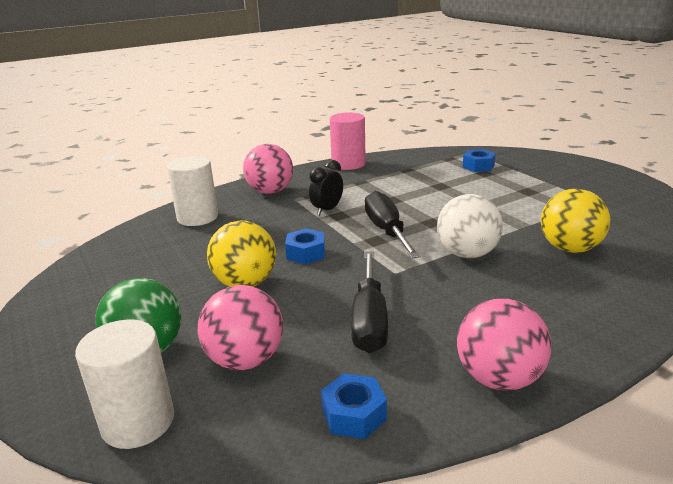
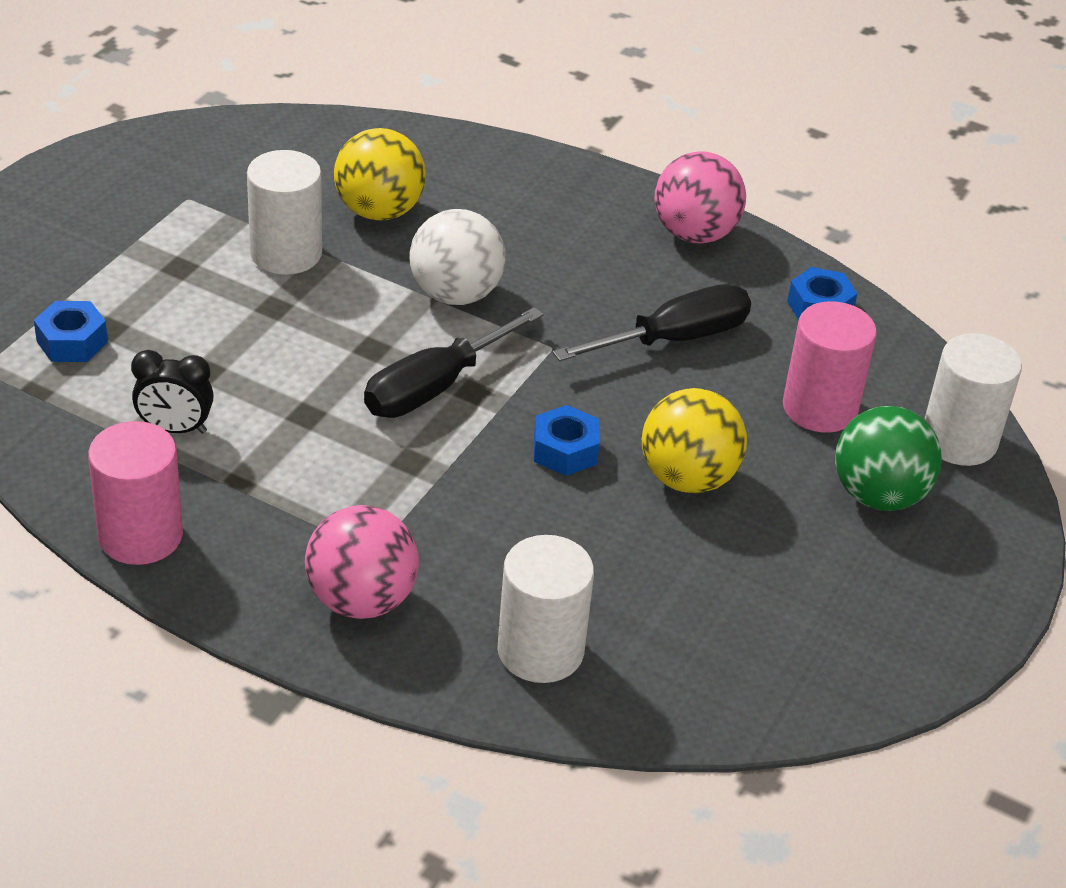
camera: 125 degrees left, 15 degrees up
(245, 360) = (819, 408): pink ball -> pink cylinder
(327, 210) = (399, 483): black clock -> black clock (175, 429)
(531, 215) = (286, 253): none -> white cylinder

